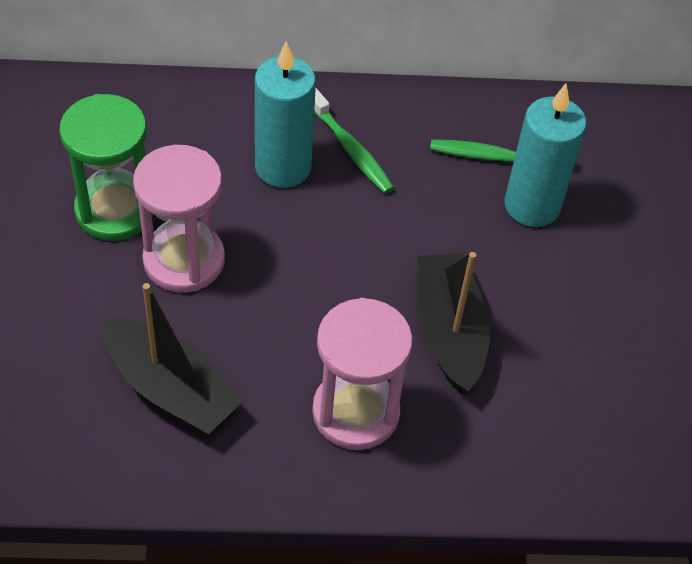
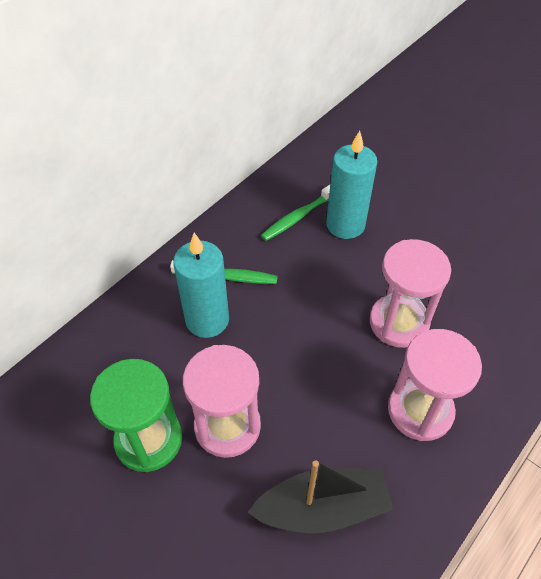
camera: 45 degrees left, 0 degrees up
(449, 331) = (399, 322): black boat -> pink hourglass

